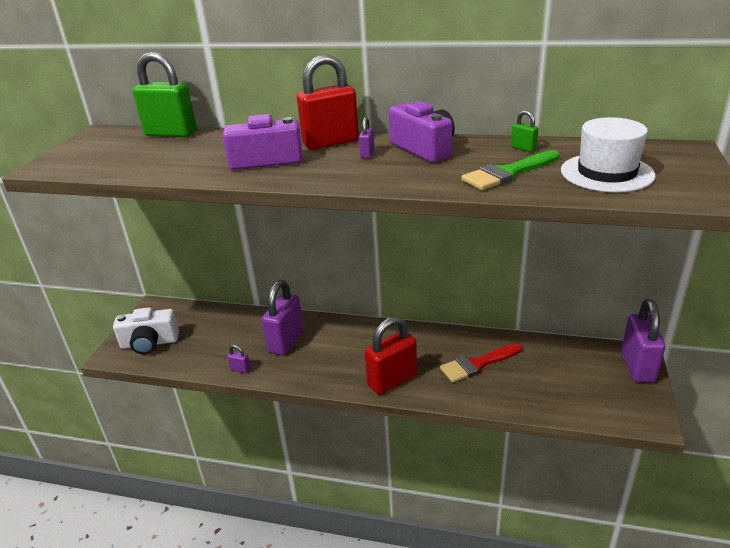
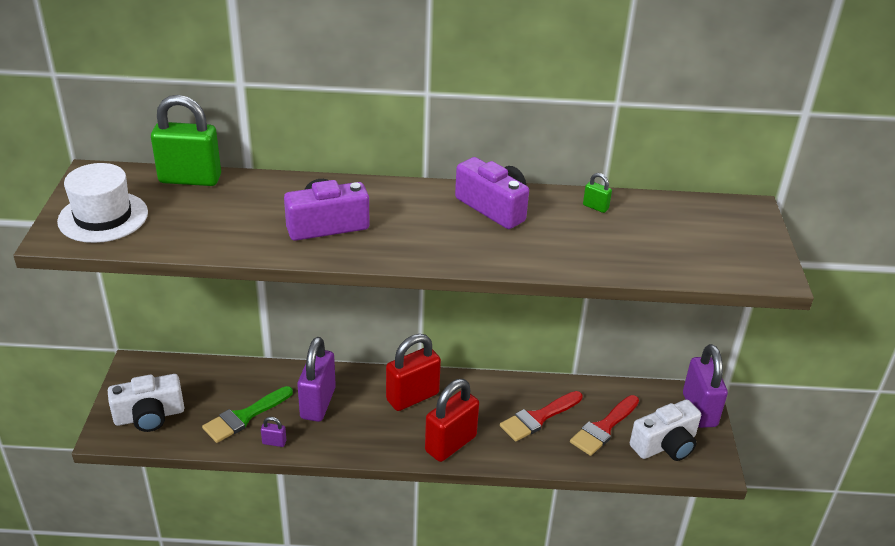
camera: 15 degrees left, 5 degrees up
(330, 143) = (389, 197): red padlock -> red padlock (412, 397)
(367, 154) = (435, 215): purple padlock -> none
(508, 173) = (587, 244): green brush -> green brush (244, 416)
(539, 376) = (604, 428): none -> red brush
(600, 395) = (665, 445): none -> white camera
(606, 173) = (680, 243): white hat -> white hat (103, 217)

